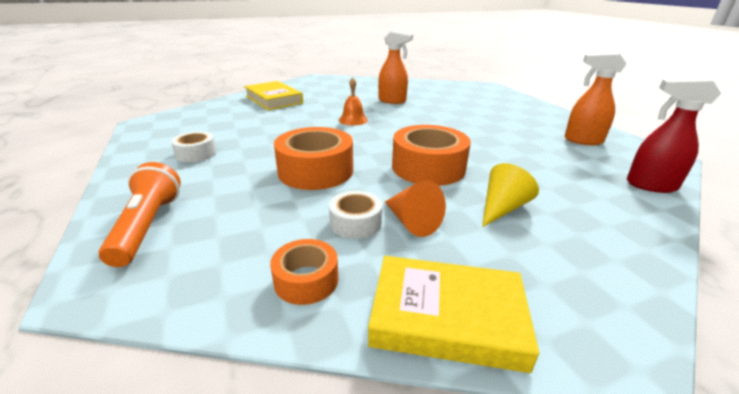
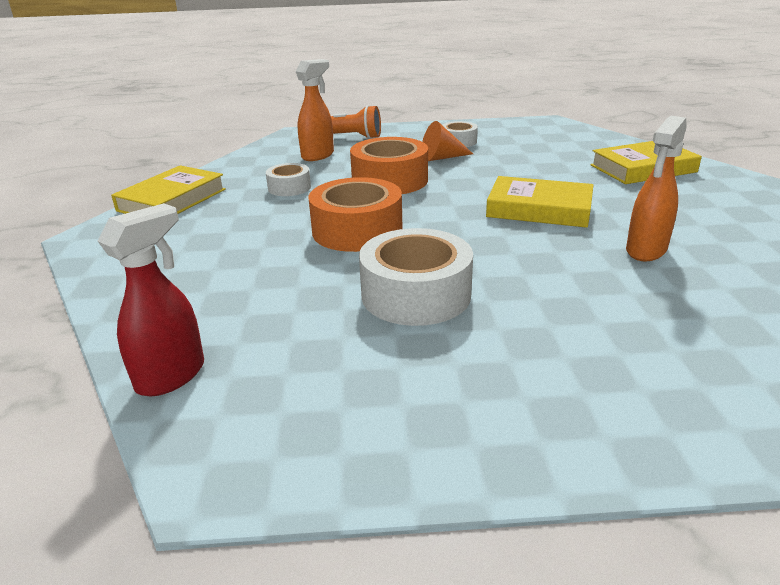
camera: 110 degrees right, 0 degrees up
(306, 280) = (246, 171): orange tape -> none
(353, 120) = (539, 209): orange bell -> yellow book
(412, 222) = (268, 206): orange cone -> orange cone (441, 158)
(489, 139) = (416, 294): none -> white tape
(502, 208) = (245, 247): yellow cone -> none
(582, 140) = (355, 400): orange spray bottle -> orange spray bottle (318, 155)

